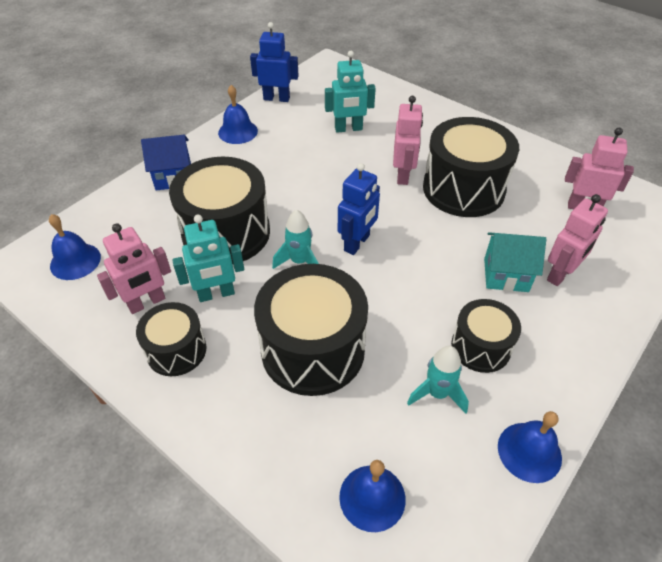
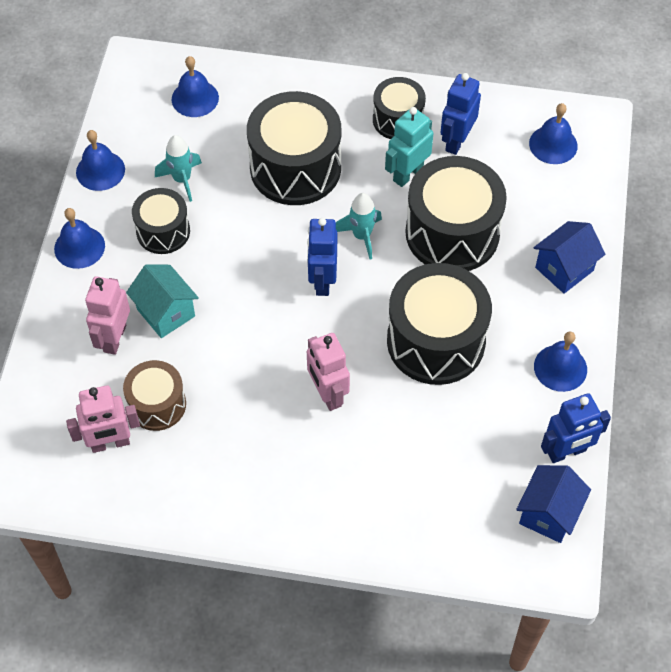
camera: 150 degrees right, 10 degrees up
(147, 303) = (456, 141): pink robot -> blue robot
(313, 82) = (548, 514): none -> blue house
(348, 129) = (436, 440): turquoise robot -> none
(463, 189) = (251, 406): black drum -> black drum (436, 341)
(506, 275) = (166, 312): turquoise house -> turquoise house turned 75 degrees clockwise
(537, 216) = (157, 404): none -> brown drum
(576, 370) = (79, 247): none -> blue bell

